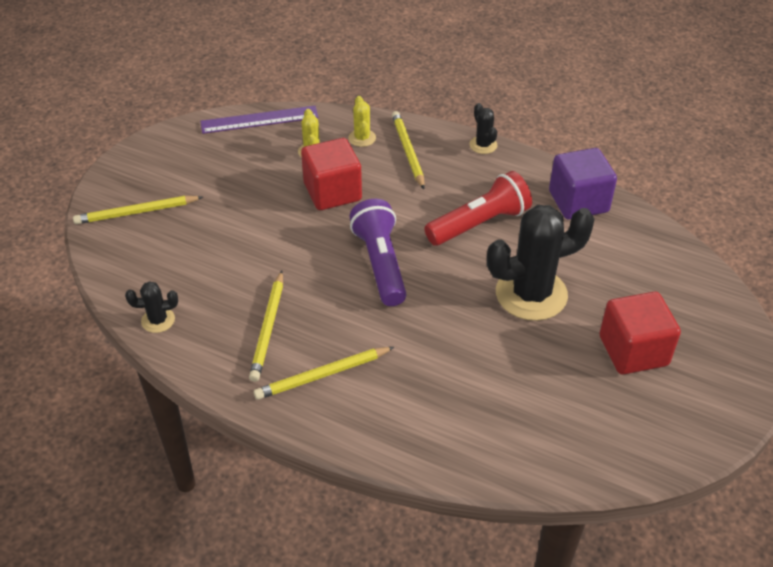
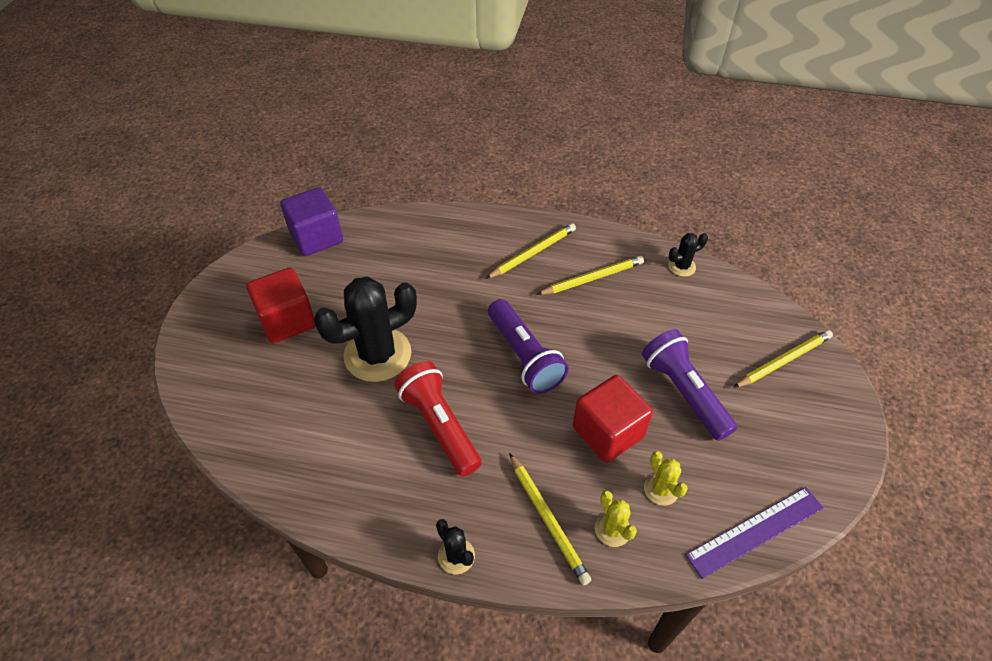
camera: 165 degrees right, 5 degrees up
(247, 206) = (683, 392): none -> purple flashlight
(268, 328) = (592, 278): yellow pencil -> yellow pencil turned 75 degrees clockwise
(479, 223) = (439, 426): red flashlight -> red flashlight turned 105 degrees clockwise
(578, 202) = (331, 483): purple cube -> purple cube (316, 237)

